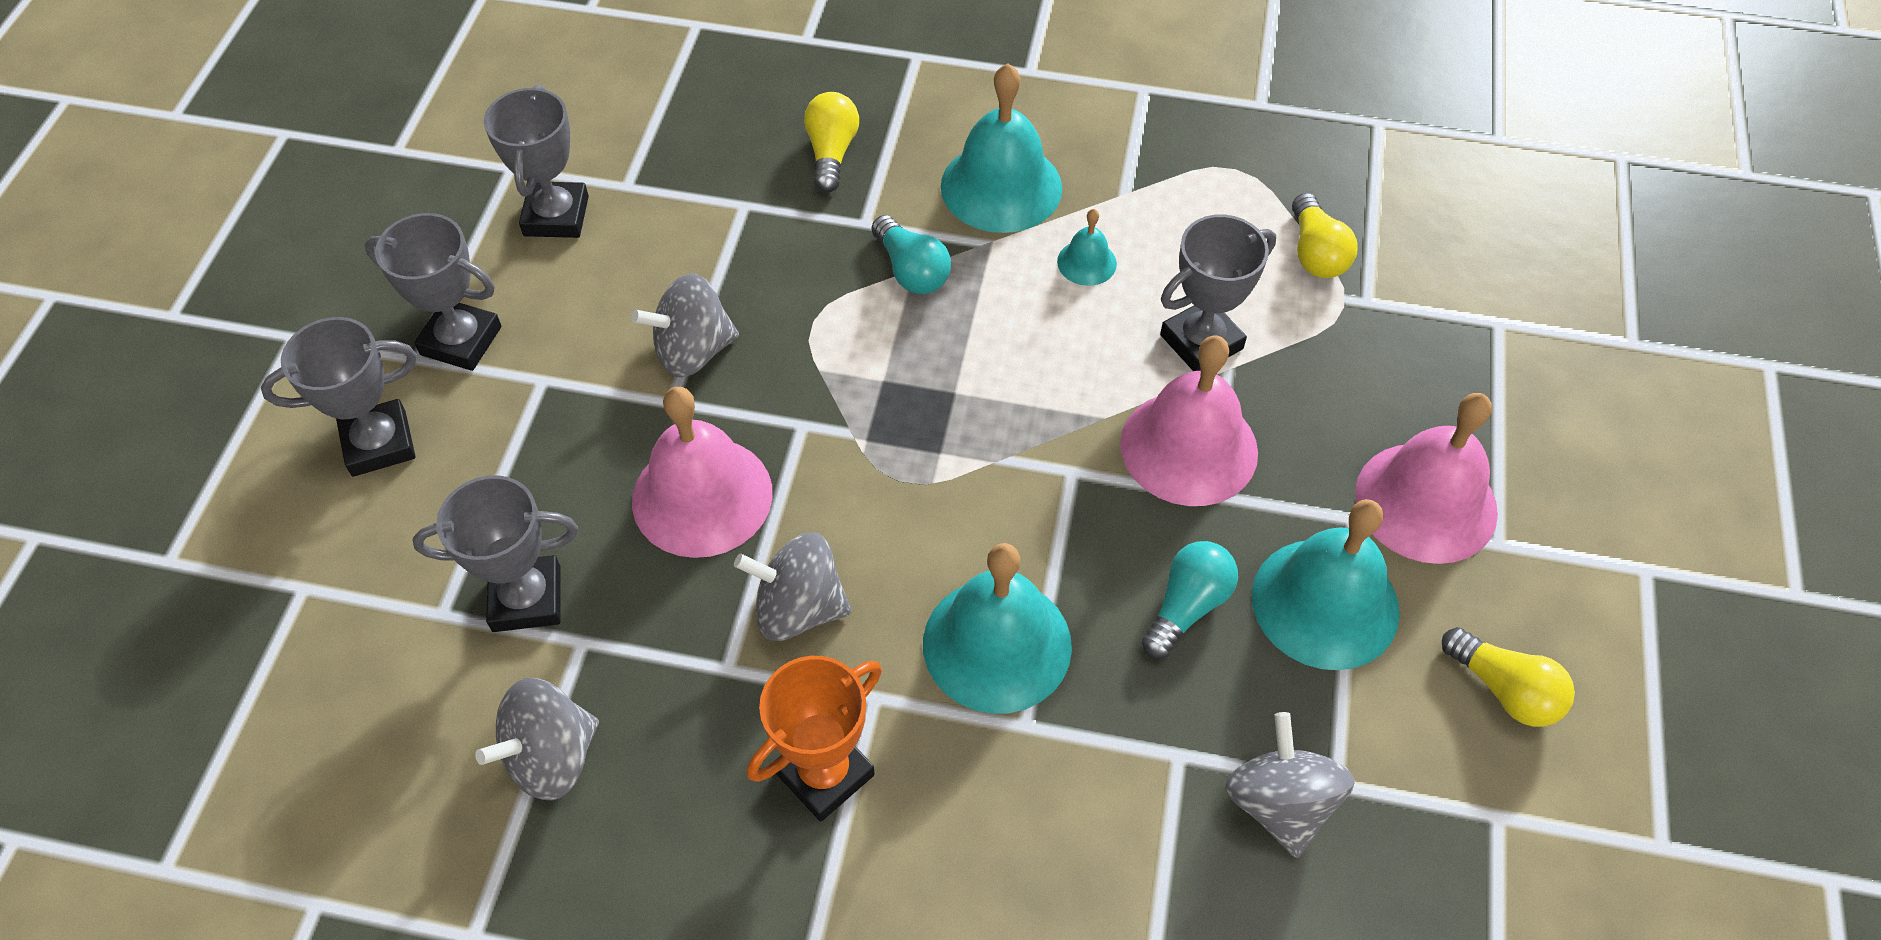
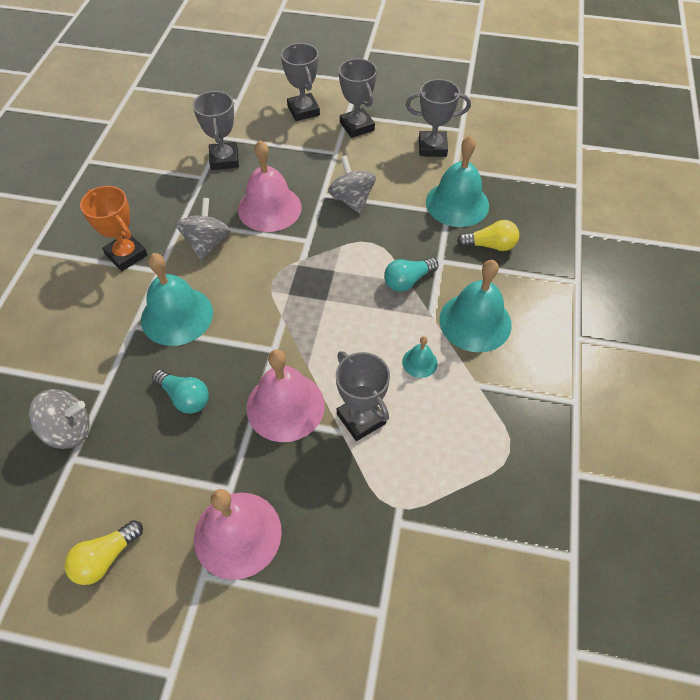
camera: 90 degrees right, 0 degrees up
(461, 340) = (357, 126): grey trophy -> grey trophy turned 45 degrees counterclockwise
(551, 757) = (152, 173): grey spinning top -> none
(1315, 253) = (438, 494): yellow light bulb -> none
(1325, 603) = (177, 466): turquoise bell -> turquoise bell (457, 203)

